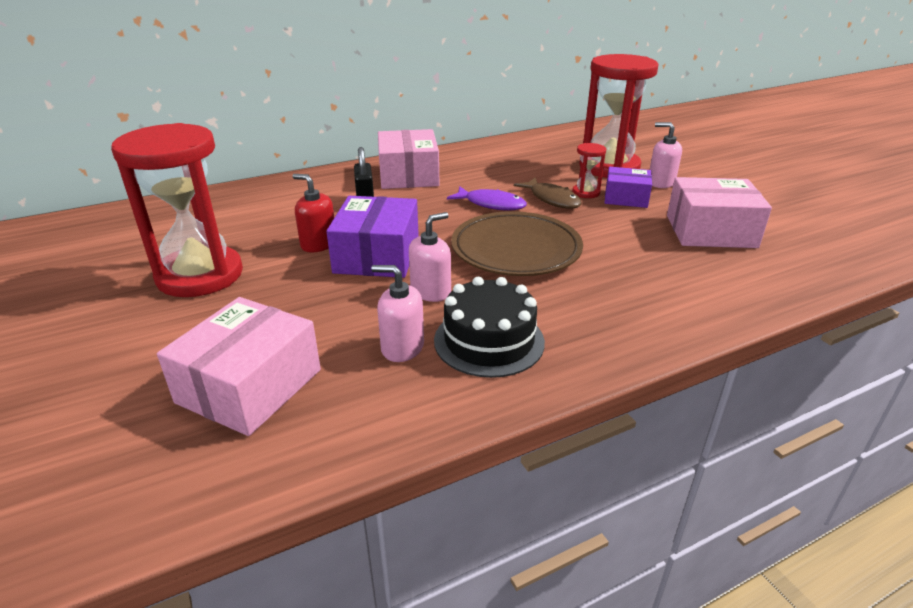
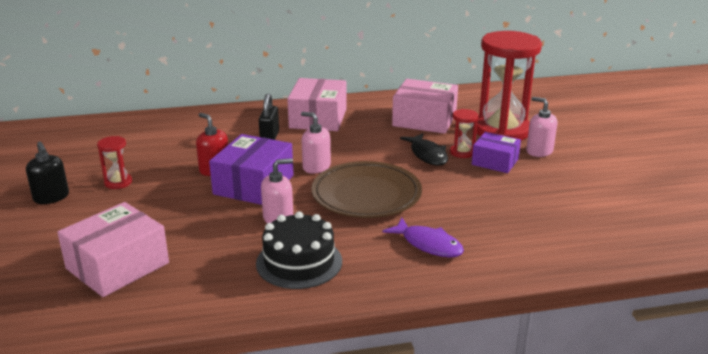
camera: 15 degrees right, 5 degrees down
(113, 307) = (51, 197): none -> black soap dispenser
(200, 275) = (118, 182): red hourglass -> red hourglass, size x0.42
(402, 347) = (233, 257): pink soap dispenser -> pink soap dispenser (316, 167)
(491, 204) = (372, 153): purple fish -> purple fish (428, 244)
(552, 199) = (427, 155): brown fish -> black fish
(710, 231) = (548, 201): pink box -> pink box (424, 120)

